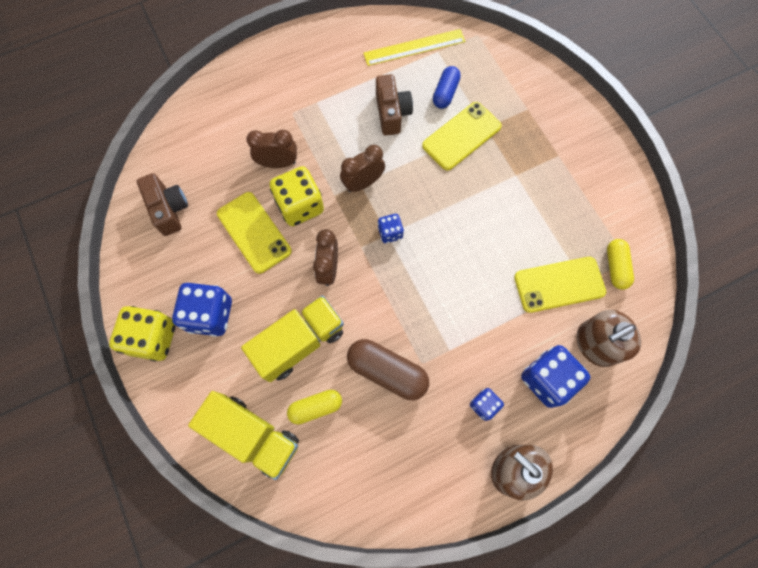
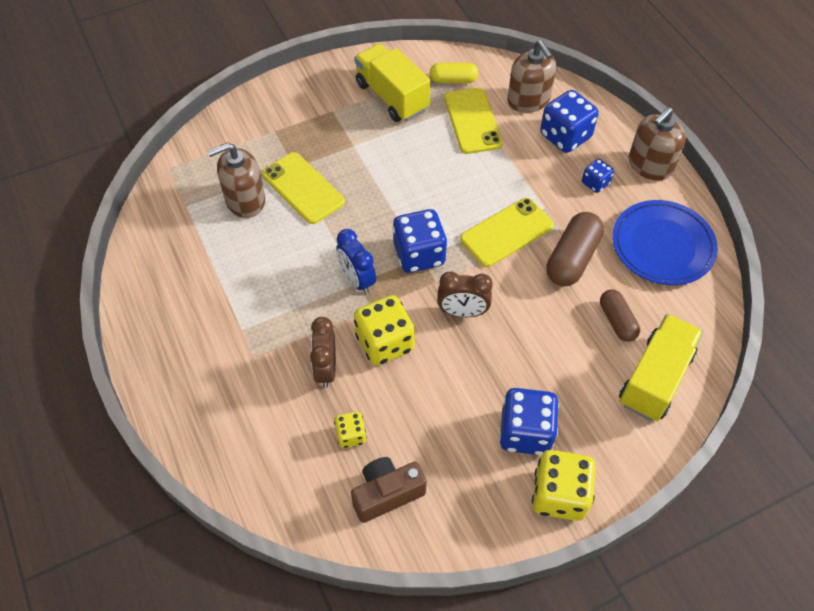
camera: 90 degrees left, 15 degrees down
(219, 183) = (351, 435): none -> yellow dice
(254, 232) = (419, 391): yellow phone -> yellow phone (507, 232)
(299, 343) = (550, 338): yellow truck -> yellow truck (392, 97)
(316, 407) = (617, 321): yellow capsule -> brown capsule
(363, 183) = (357, 280): brown clock -> blue clock
(390, 233) = (419, 255): blue dice -> blue dice, size x1.88
(392, 113) = (266, 251): brown camera -> none
(404, 466) = (662, 246): none -> blue plate
(414, 47) = (176, 228): yellow ruler -> none
(445, 93) = (245, 200): blue capsule -> brown soap dispenser

